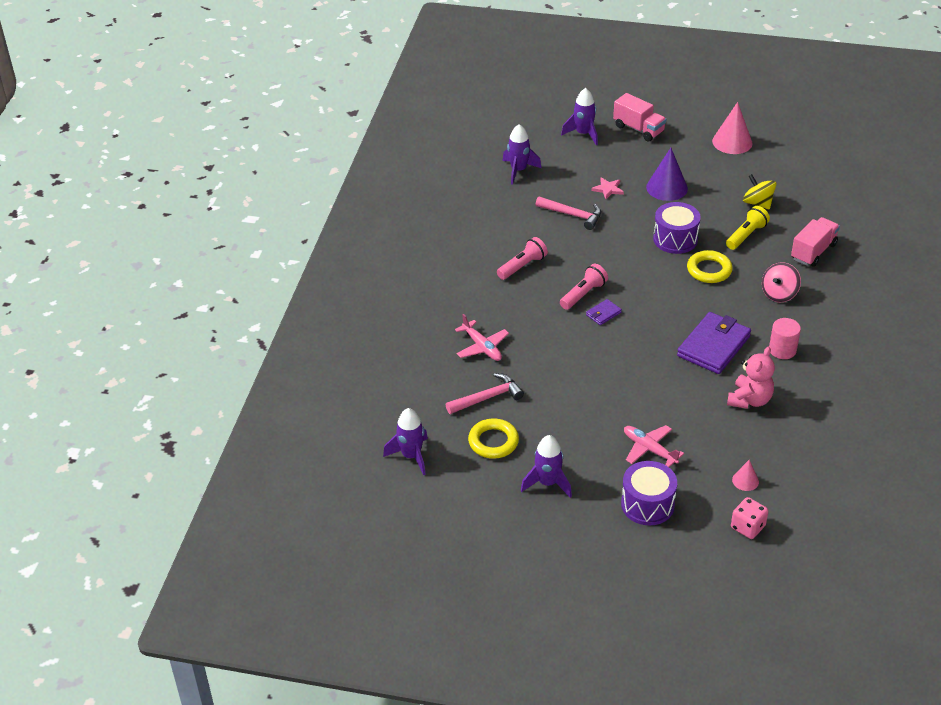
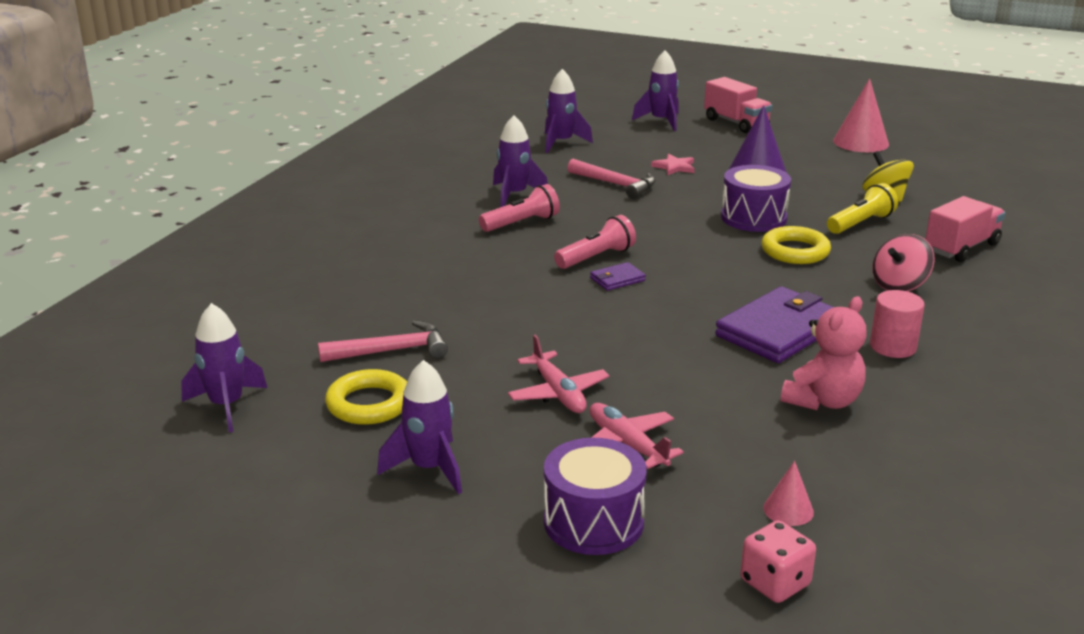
camera: 10 degrees right, 15 degrees down
(482, 347) = (416, 295): pink plane -> pink plane (558, 393)
(507, 236) = (514, 195): none -> purple rocket

